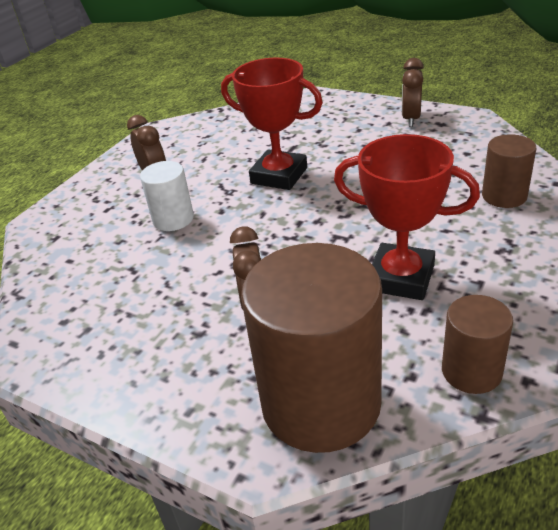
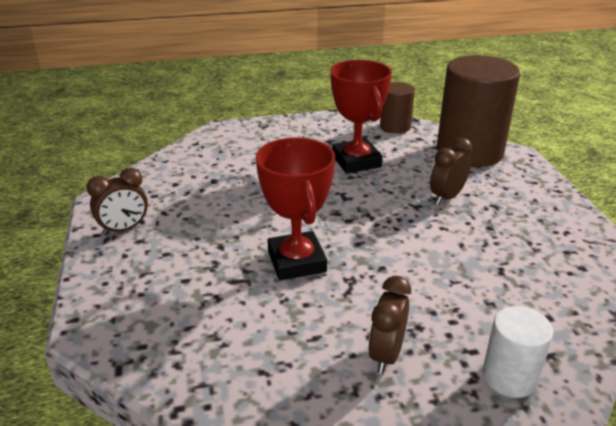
camera: 135 degrees left, 5 degrees down
(173, 219) = (426, 288): white cylinder -> white cylinder (509, 377)
(504, 196) = (230, 154): brown cylinder -> none

